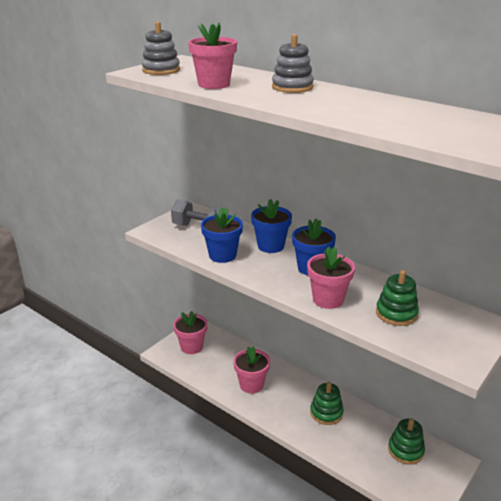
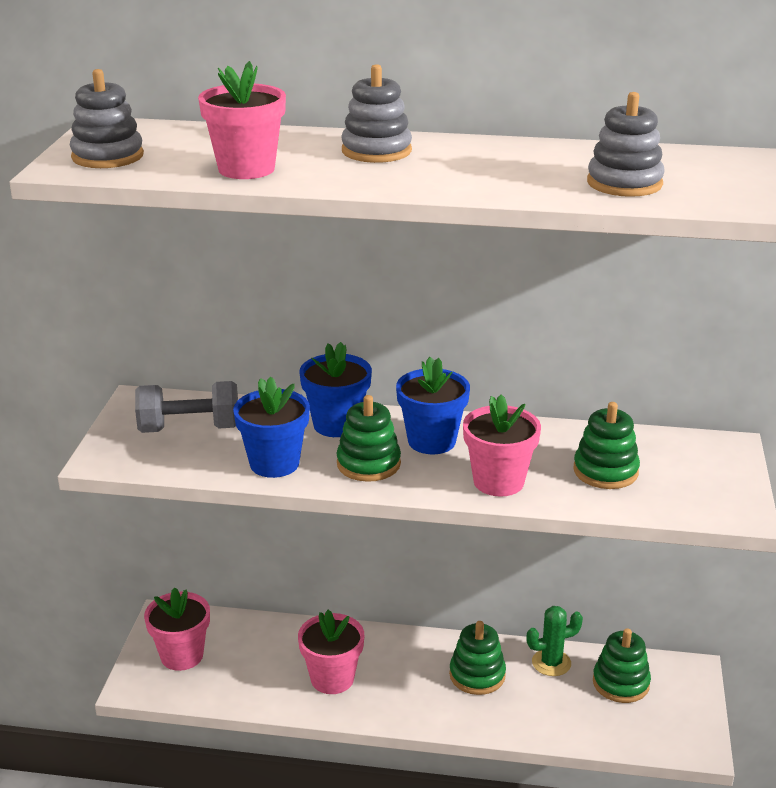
camera: 30 degrees left, 0 degrees up
(268, 269) = (368, 464): none -> green stacking toy
(372, 423) = (551, 663): none -> green cactus
(411, 124) = (624, 183): none -> grey stacking toy

